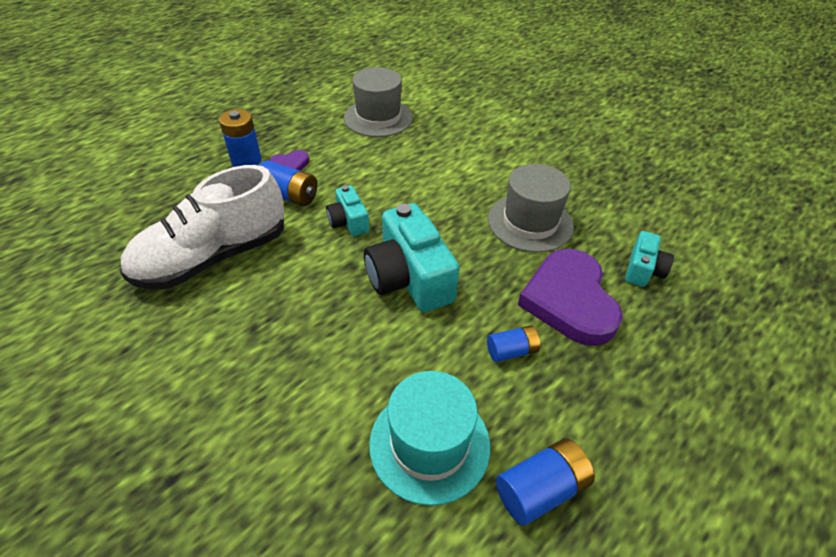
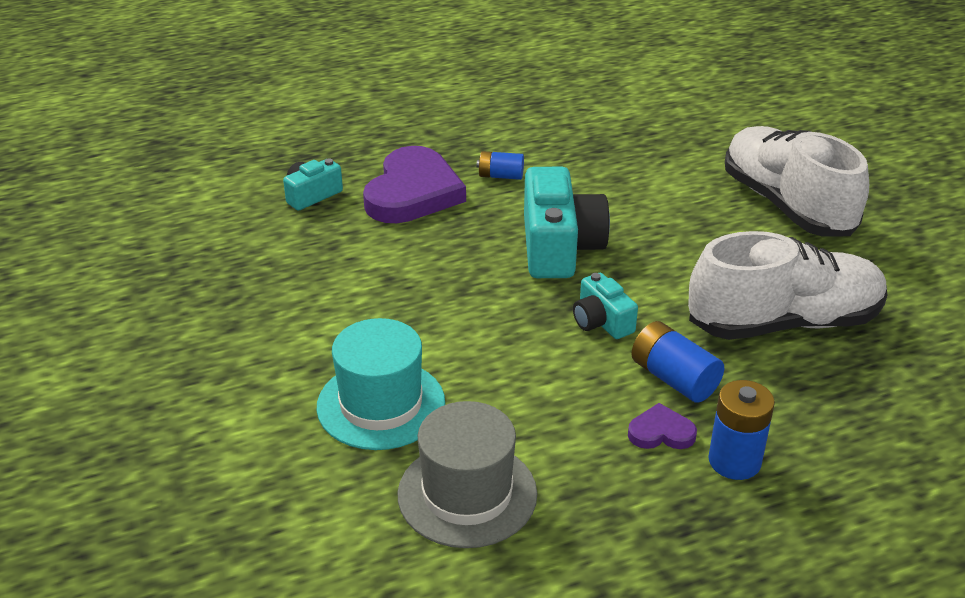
camera: 155 degrees left, 10 degrees down
(202, 408) = (786, 205): none -> white shoe
(348, 221) = (601, 321): turquoise camera -> turquoise camera turned 150 degrees clockwise
(429, 444) = (605, 149): turquoise hat -> turquoise hat (381, 404)
(530, 222) = (378, 263): grey hat -> none
(540, 489) = (541, 116): blue battery -> none

